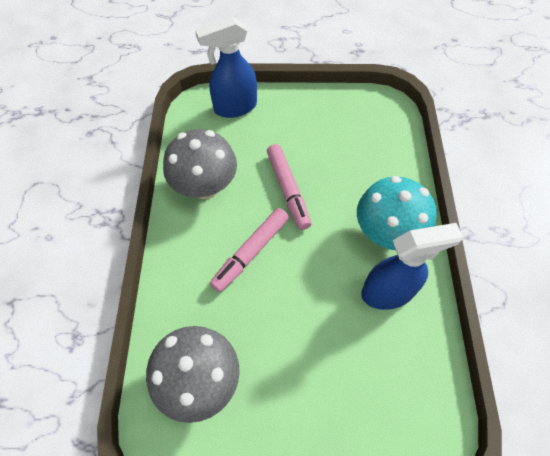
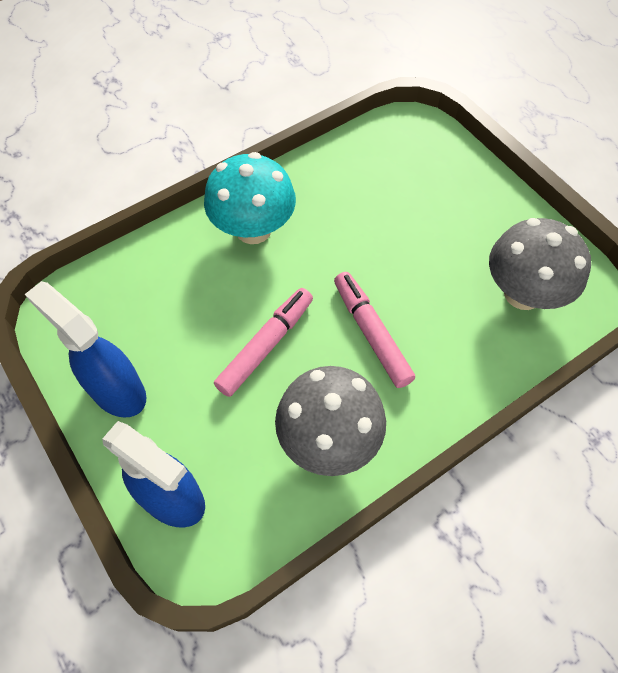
camera: 125 degrees left, 0 degrees up
(251, 252) = (371, 333): pink marker -> pink marker turned 120 degrees counterclockwise
(388, 292) = (317, 200): blue spray bottle -> blue spray bottle (117, 391)

